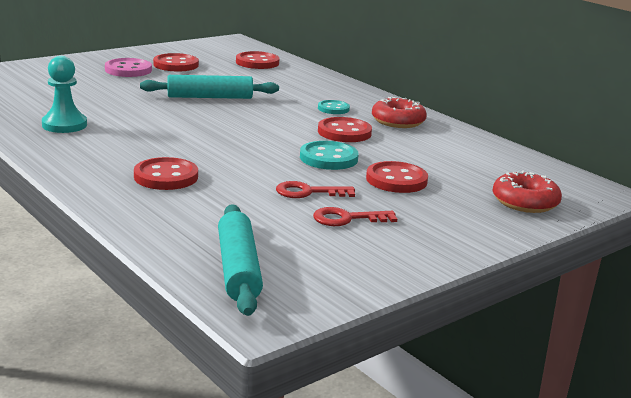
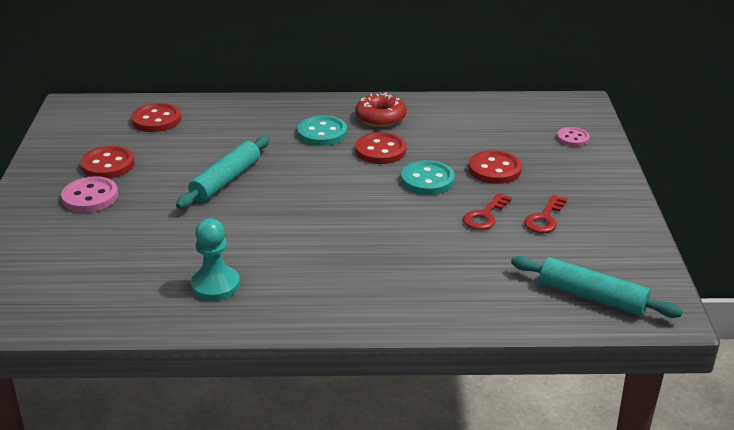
camera: 50 degrees left, 10 degrees up
(166, 177) = (396, 270): red button -> none
(333, 109) = (322, 133): turquoise button -> turquoise button, size x1.57
(525, 202) = (572, 138): red donut -> pink button

